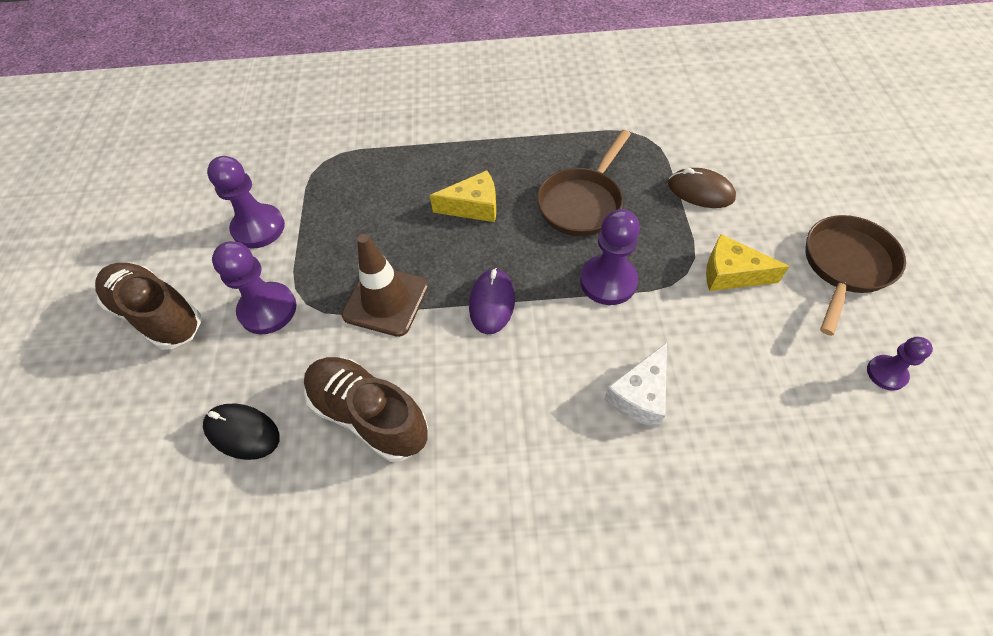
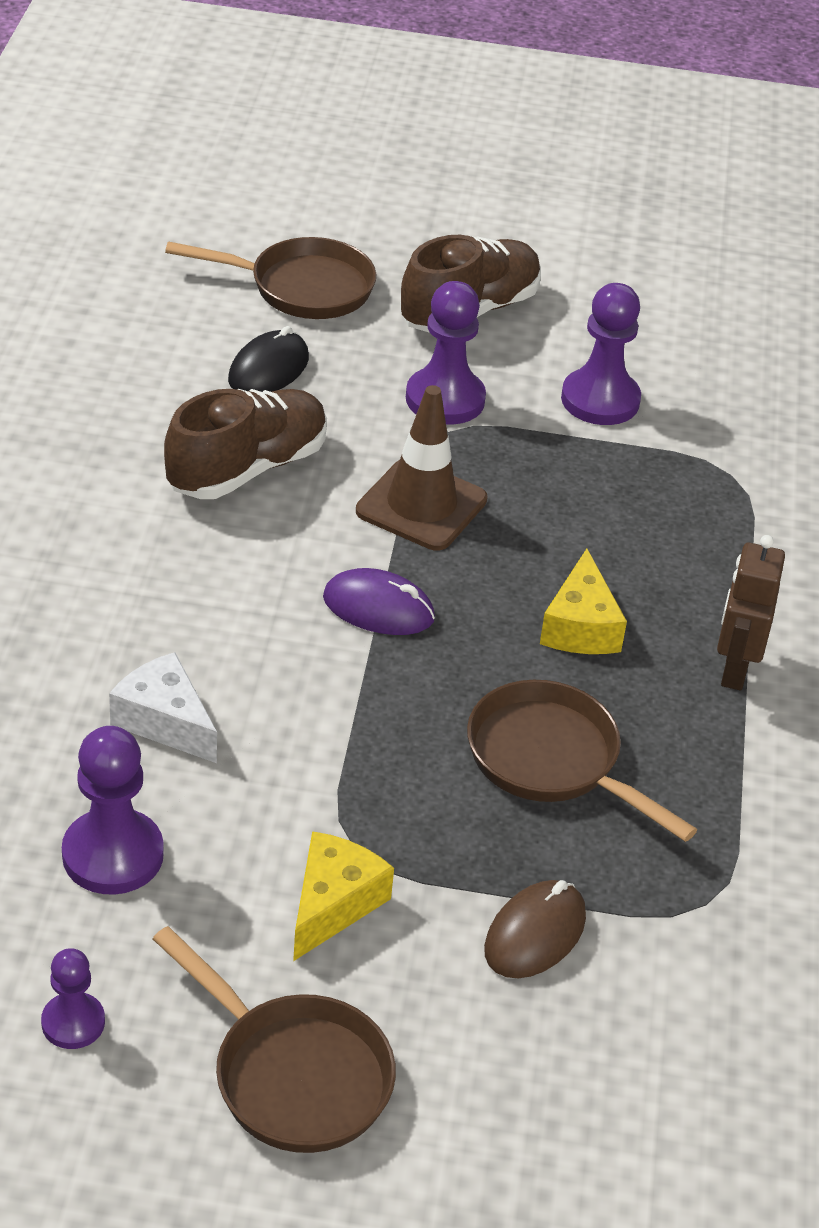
camera: 95 degrees right, 15 degrees down
(125, 436) = (302, 288): none -> brown pan
(485, 144) = (734, 670): none -> brown robot
(608, 281) = (372, 745): purple pawn -> purple pawn (113, 855)

